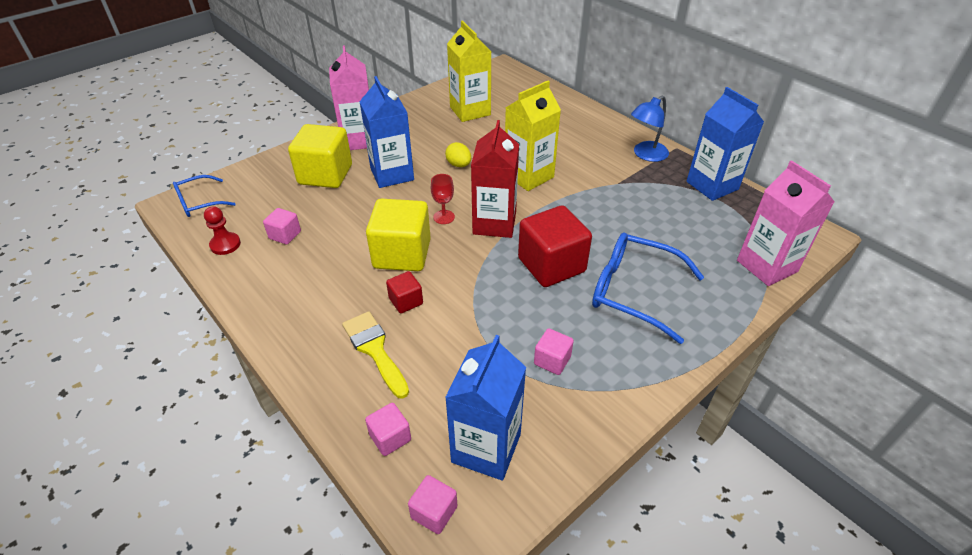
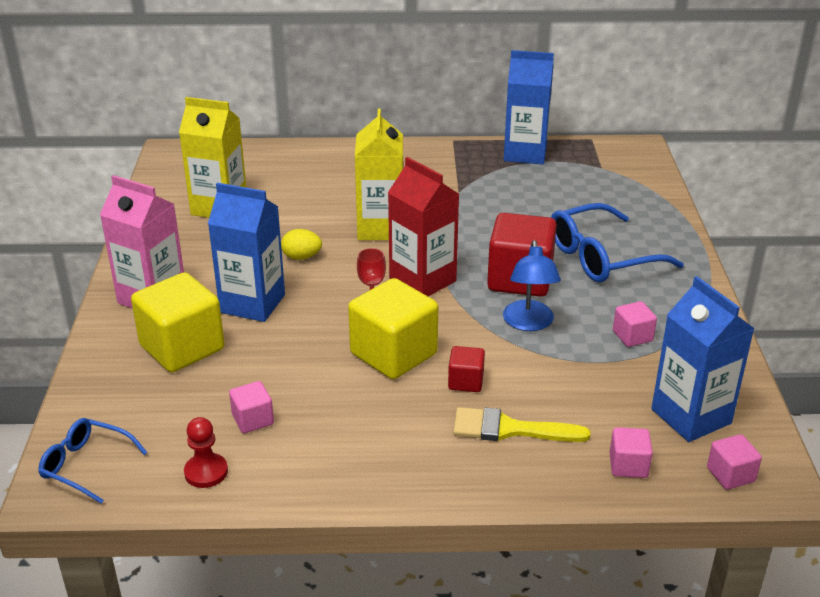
camera: 50 degrees left, 10 degrees down
(199, 202) = (86, 465): blue glasses -> blue glasses turned 105 degrees clockwise
(645, 155) = (441, 158): blue lamp -> blue lamp (529, 323)
(767, 266) = (645, 186): pink carton -> none

